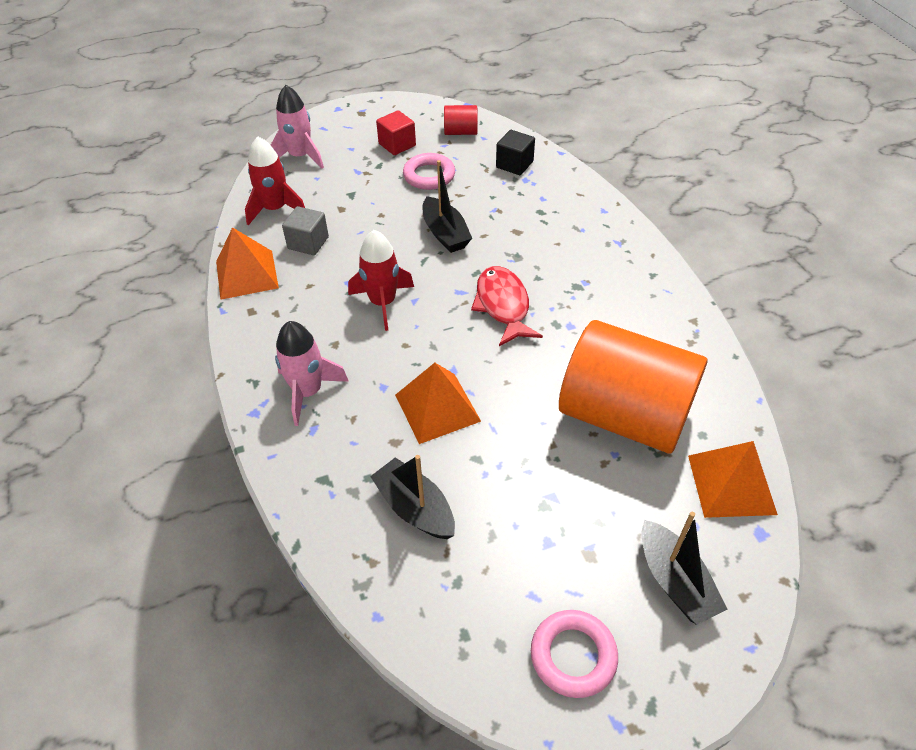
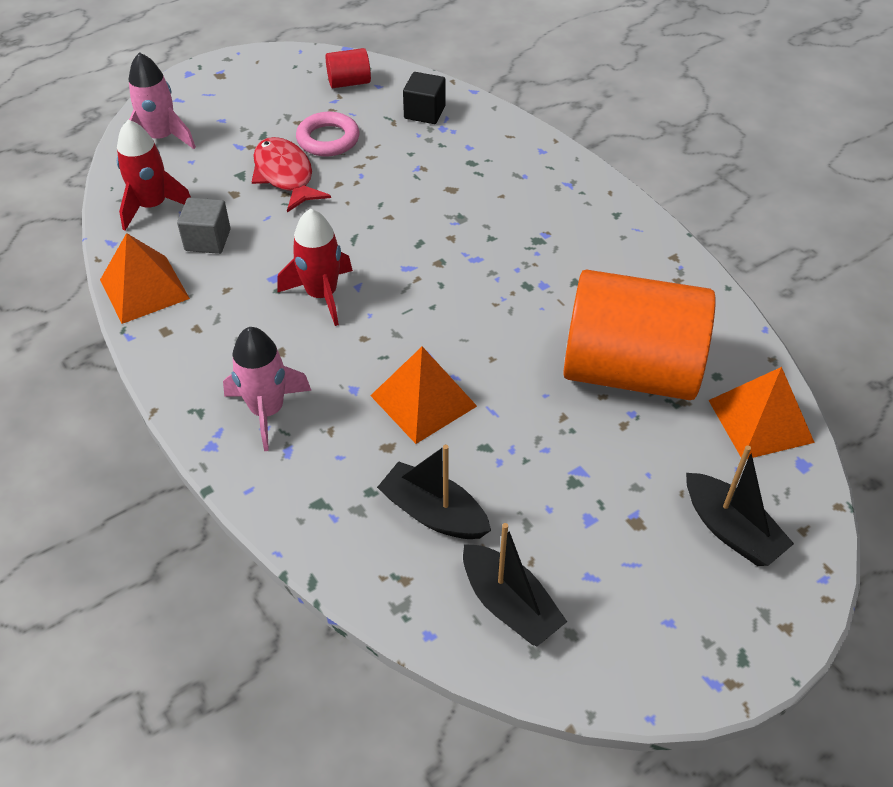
camera: 15 degrees left, 0 degrees up
(397, 145) = (277, 108): red cube -> none
(445, 233) = (369, 204): black boat -> black boat (509, 605)
(503, 306) = (462, 275): red fish -> red fish (285, 175)
(573, 656) = (650, 627): pink ring -> none

